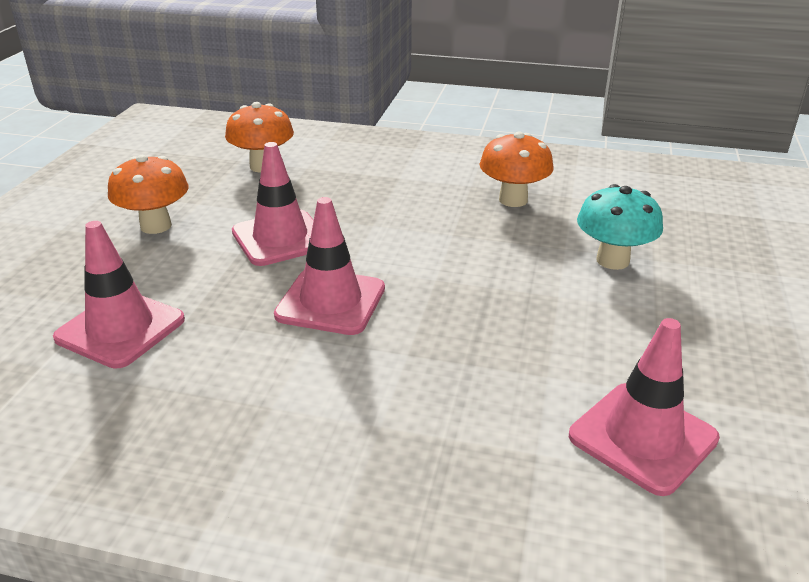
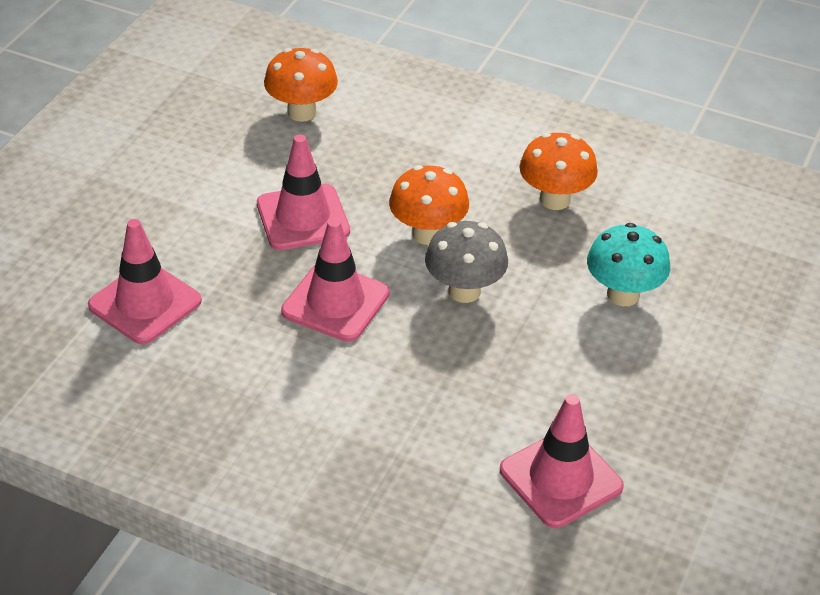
camera: 10 degrees right, 10 degrees up
(156, 226) = (183, 183): orange mushroom -> orange mushroom (428, 234)
(459, 276) = (464, 291): none -> grey mushroom

